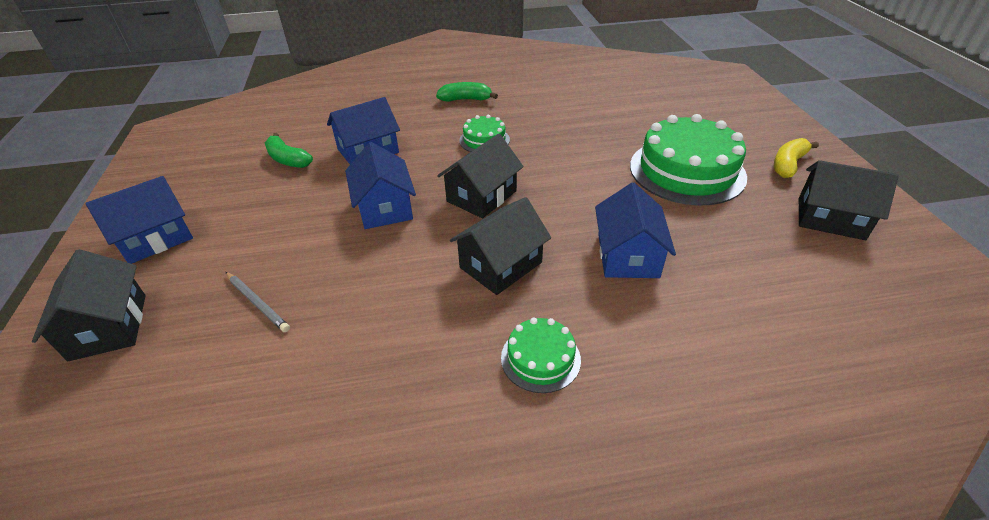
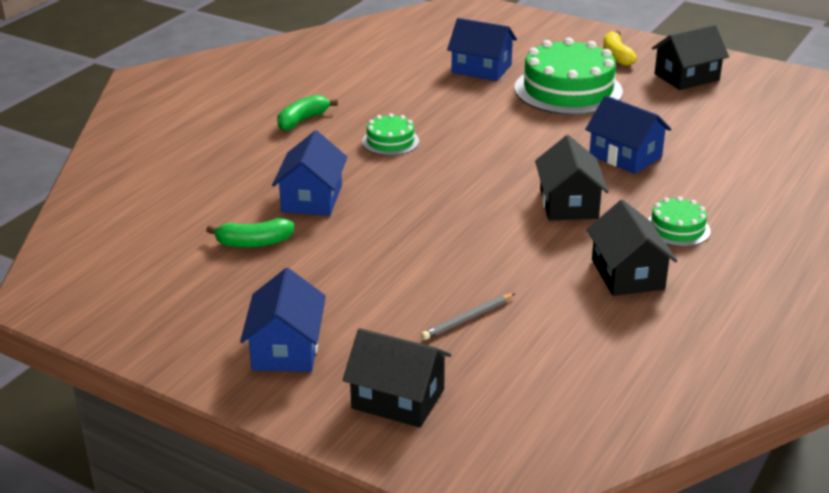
camera: 50 degrees left, 10 degrees down
(257, 303) = (467, 319): grey pencil -> grey pencil turned 150 degrees clockwise
(384, 207) = (420, 222): blue house -> blue house (481, 69)
(481, 196) = (472, 176): black house -> black house (627, 274)

